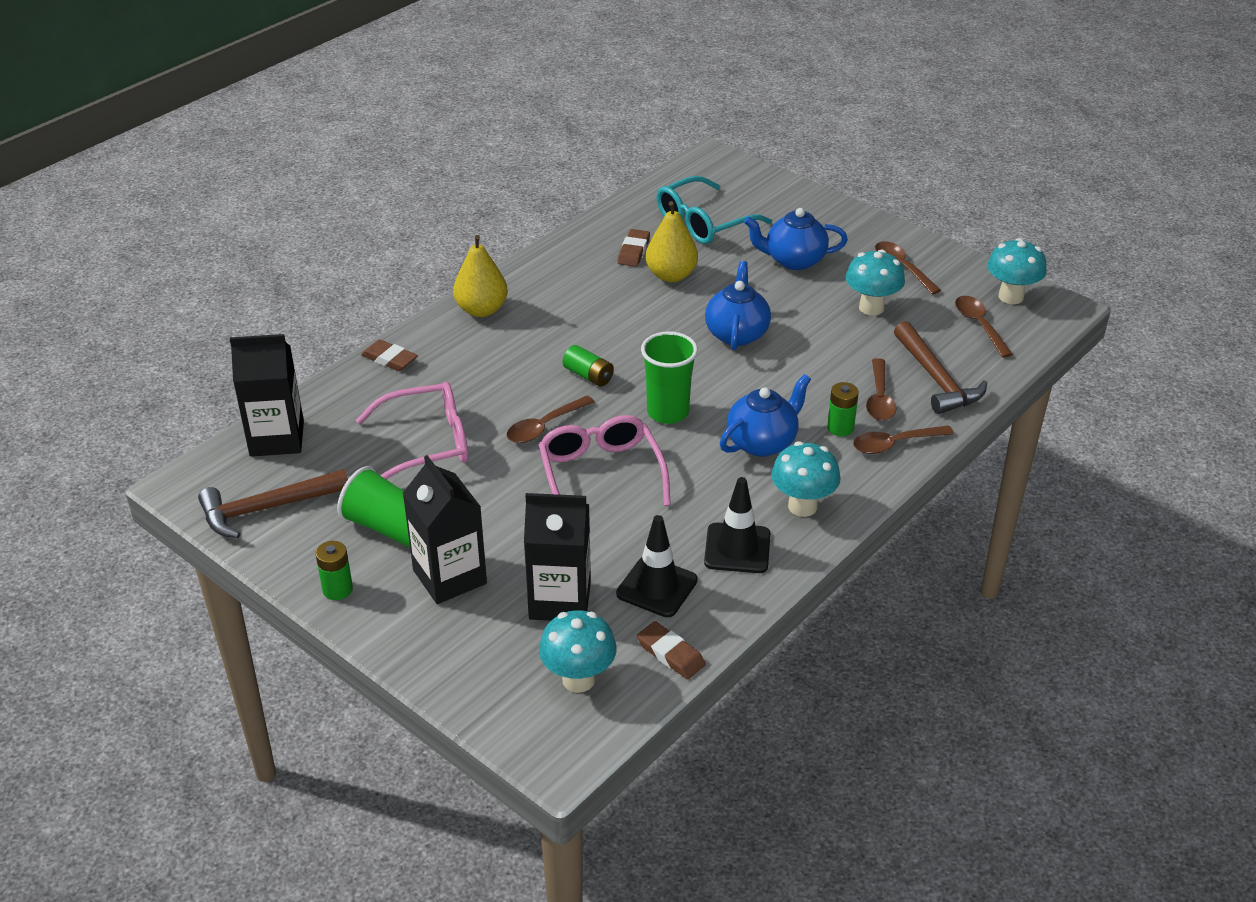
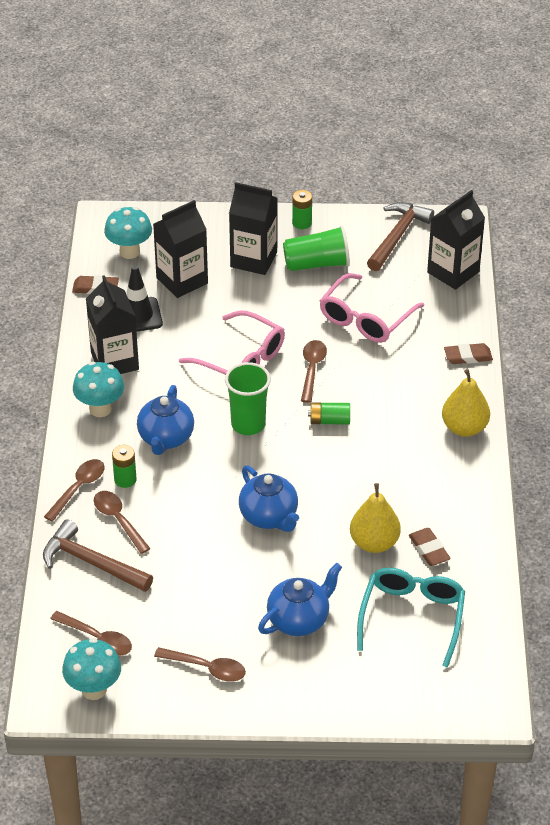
camera: 140 degrees right, 5 degrees up
(737, 548) = (114, 361): black traffic cone -> black carton
(871, 308) = (194, 605): turquoise mushroom -> none

